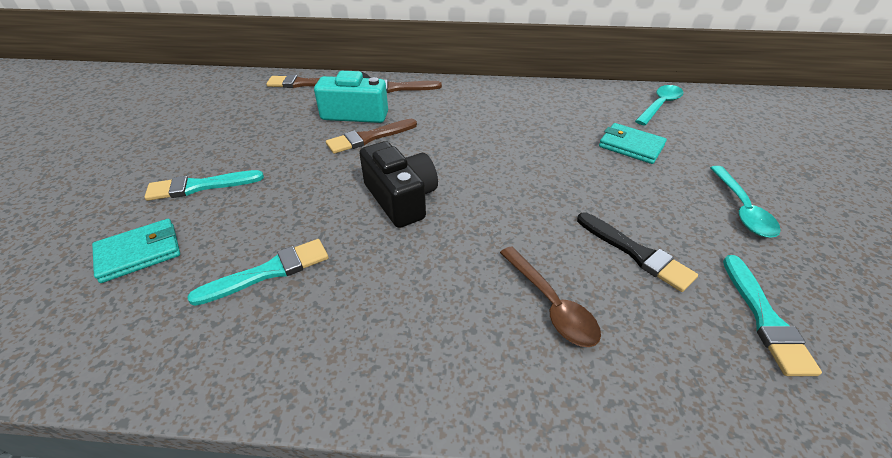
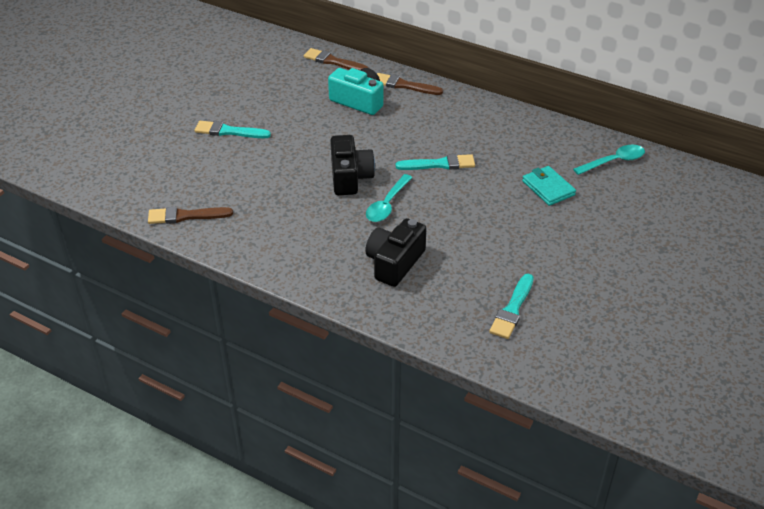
camera: 25 degrees right, 0 degrees up
(139, 253) = (184, 165): turquoise wallet -> none
(269, 272) = (250, 197): turquoise brush -> turquoise brush (439, 164)
(369, 138) = (356, 125): brown brush -> brown brush (185, 216)
(550, 304) = (395, 263): brown spoon -> black camera
(636, 253) = (473, 255): black brush -> none
(741, 209) = (577, 254): turquoise spoon -> turquoise spoon (387, 204)

